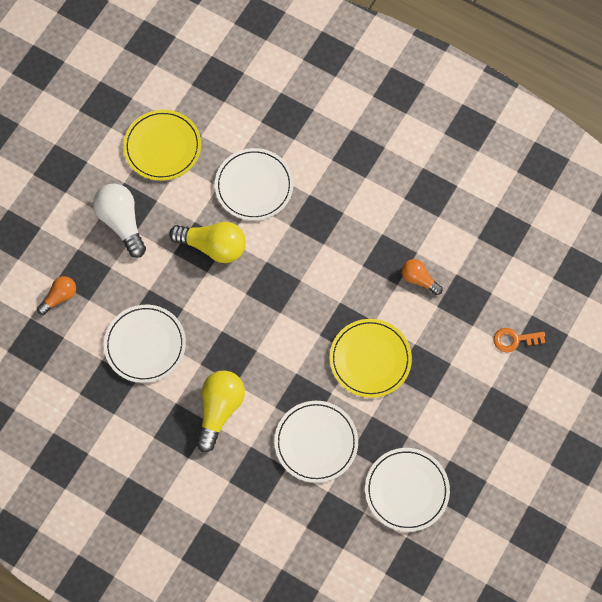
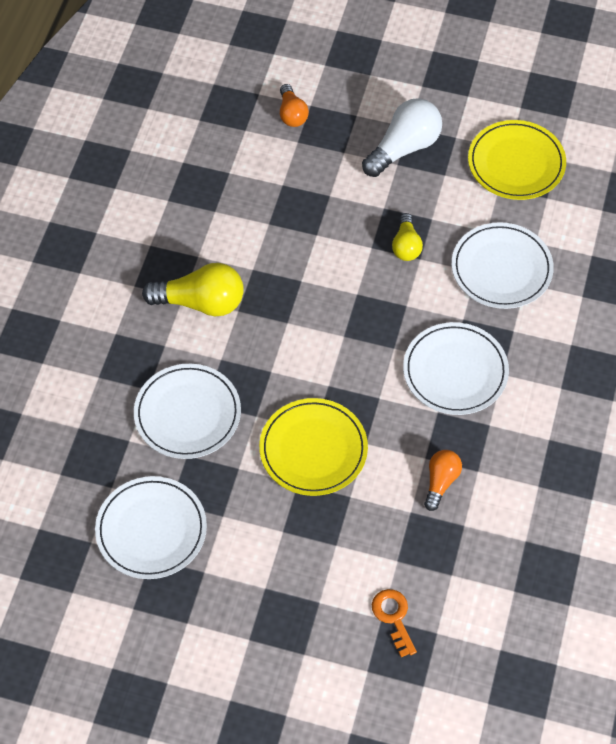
camera: 75 degrees right, 10 degrees down
(59, 297) = (292, 114): orange light bulb -> orange light bulb turned 45 degrees clockwise
(145, 345) = (260, 209): white plate -> white plate (455, 371)
(213, 246) = (406, 246): yellow light bulb -> yellow light bulb, size x0.58

